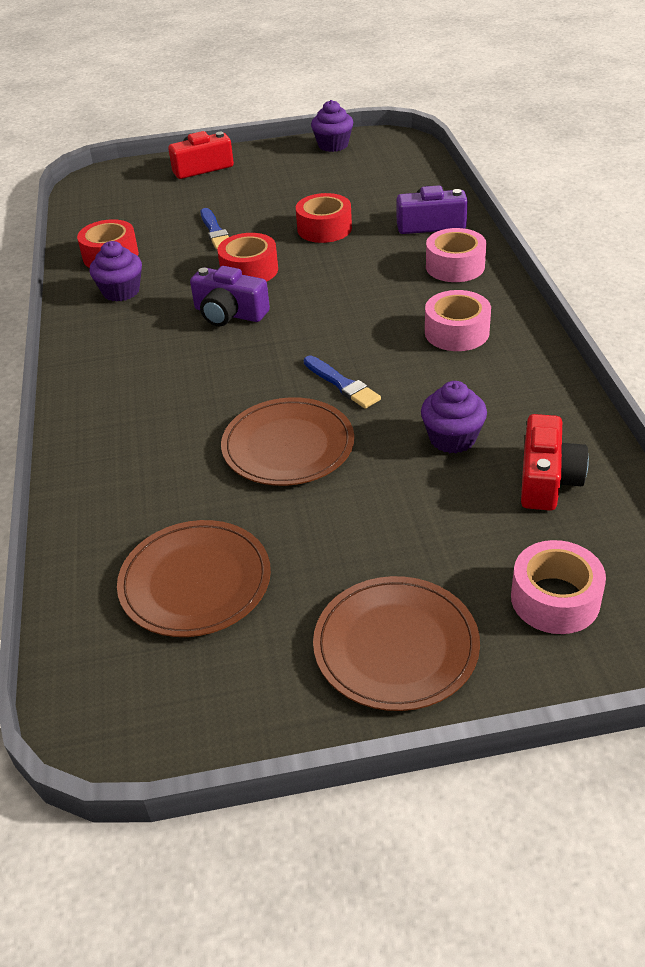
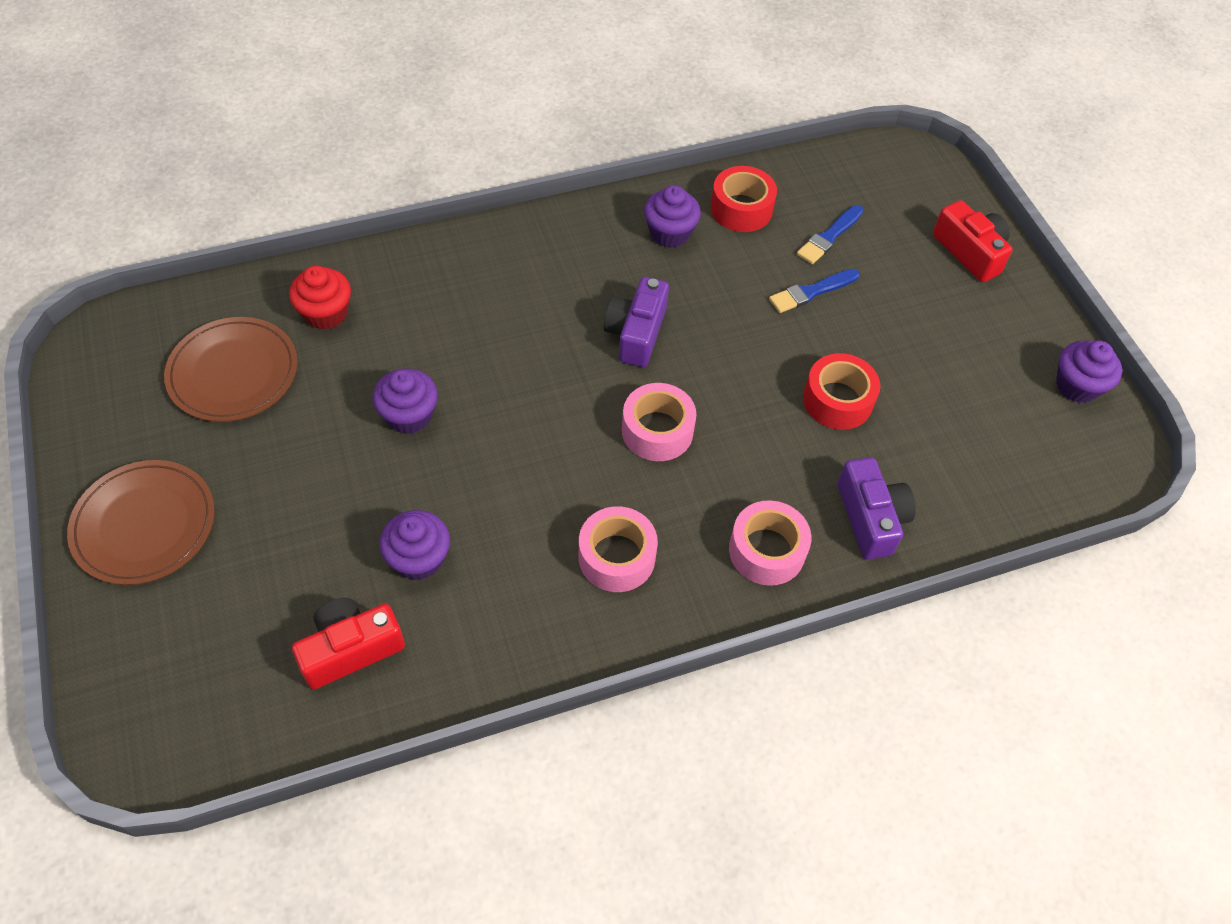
camera: 75 degrees right, 15 degrees up
(133, 508) = (326, 313): none -> red cupcake
(249, 270) = (727, 338): red tape -> none
(288, 446) = (409, 415): brown plate -> purple cupcake
(342, 384) = (510, 451): blue brush -> blue brush (829, 237)
(547, 479) = (351, 649): red camera -> red camera turned 150 degrees clockwise
(555, 599) = (183, 651): pink tape -> pink tape (657, 431)

